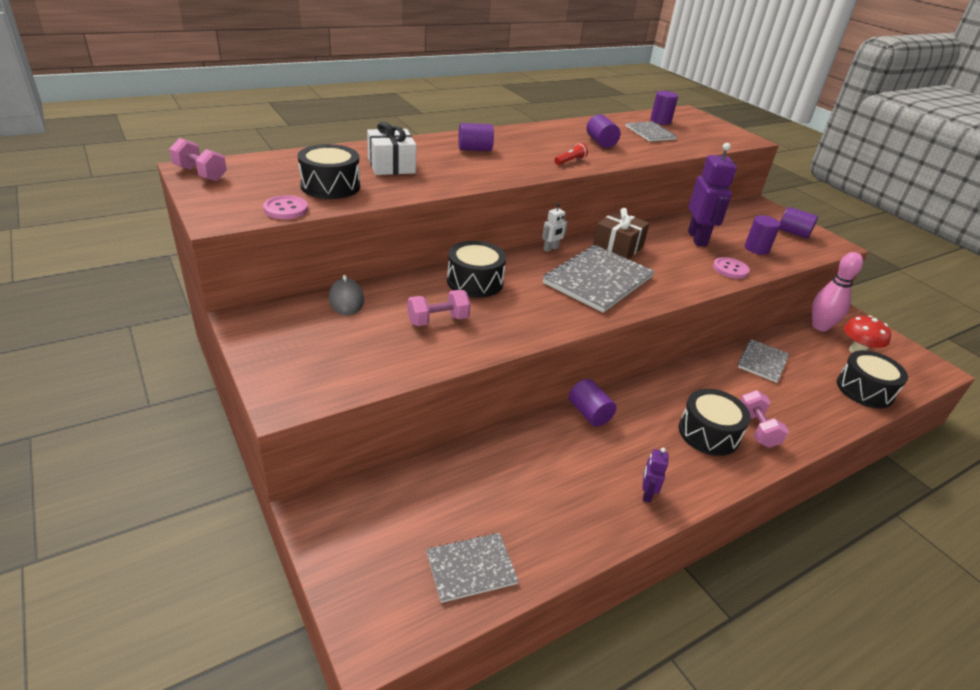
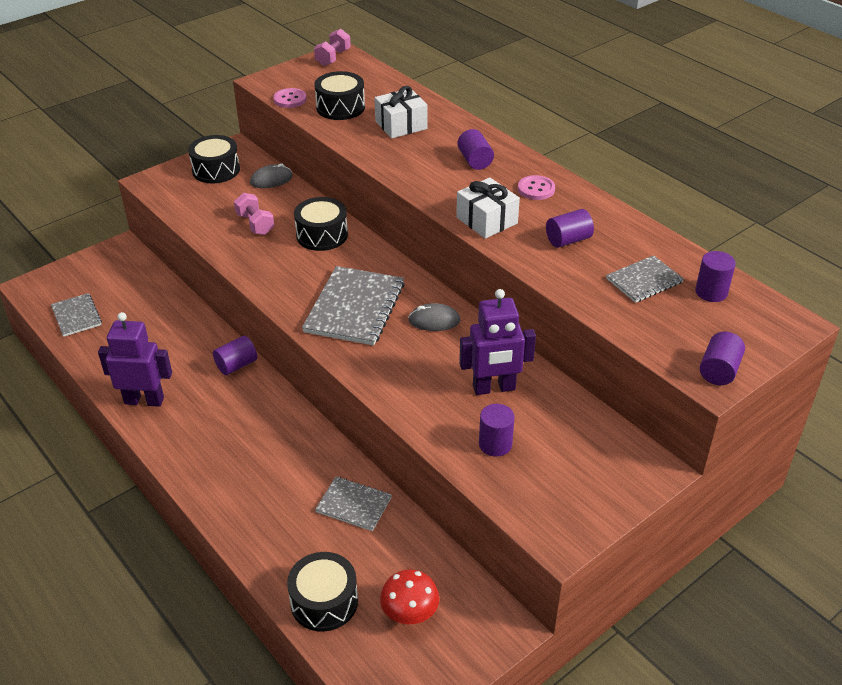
camera: 85 degrees right, 5 degrees up
(551, 249) = (406, 274): white robot -> none
(570, 161) = (487, 220): red flashlight -> white gift
(598, 280) = (354, 308): grey notebook -> grey notebook turned 75 degrees clockwise
(618, 247) = (434, 320): brown gift -> grey mouse
(646, 493) = (144, 400): purple robot -> purple robot, size x2.12
(708, 433) = (222, 445): black drum -> black drum (216, 170)
(730, 269) = (424, 412): pink button -> pink button (536, 189)
(757, 429) = (234, 483): pink dumbbell -> none
(793, 233) = (571, 494): purple cylinder -> purple cylinder (719, 371)
(820, 326) = (458, 582): pink bowling pin -> none

